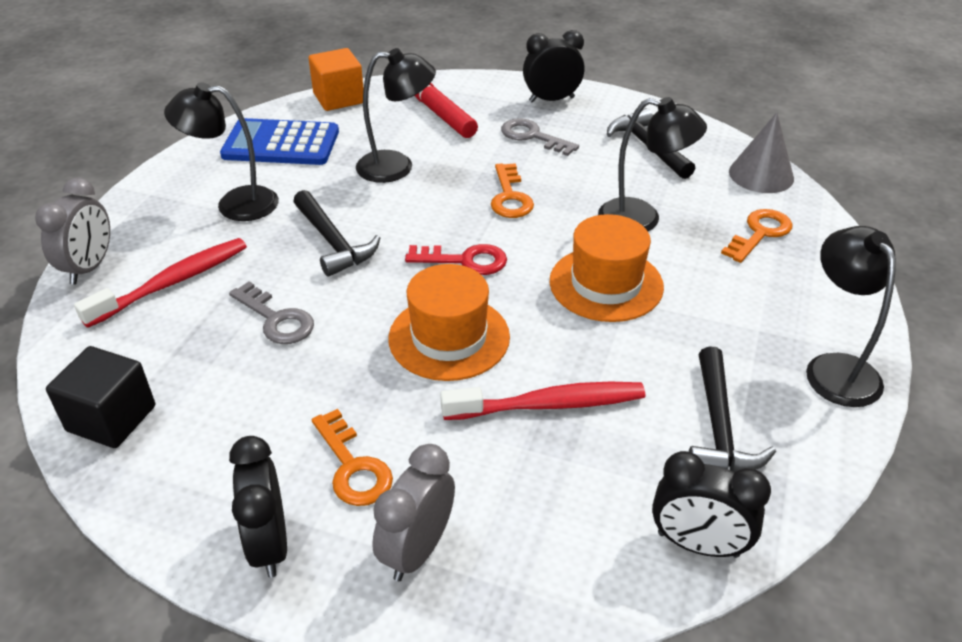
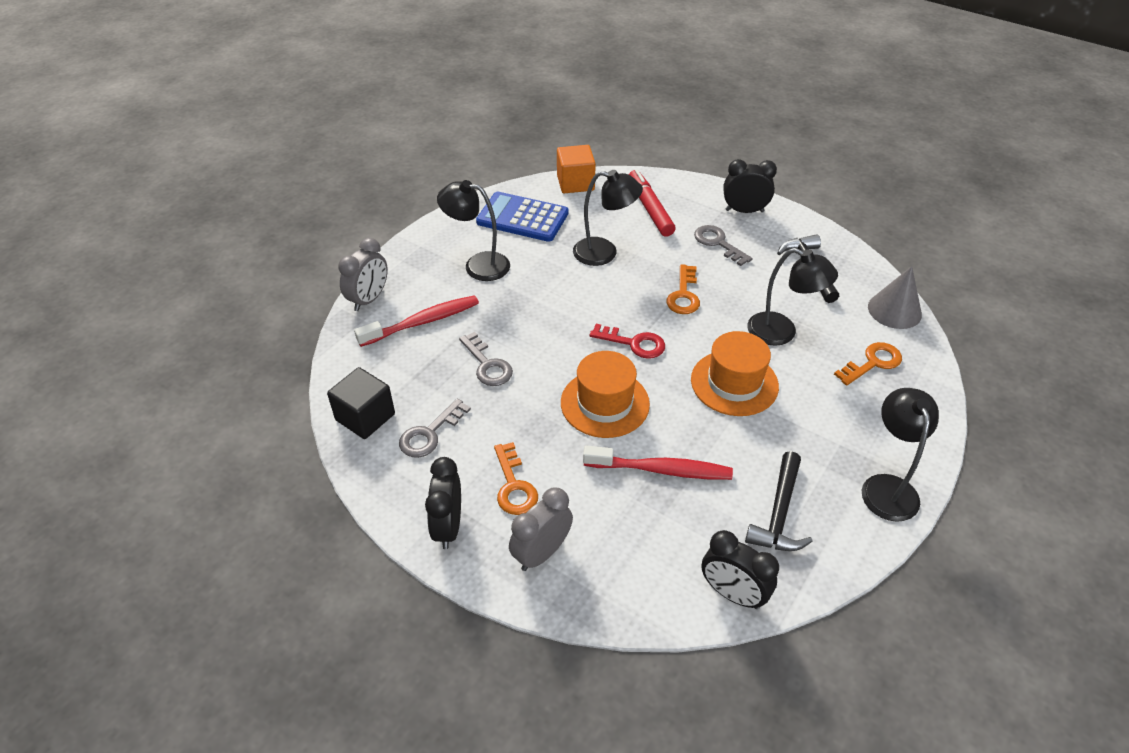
camera: 15 degrees right, 5 degrees up
(213, 422) = (430, 433): none -> grey key
(333, 242) = (541, 310): black hammer -> none

